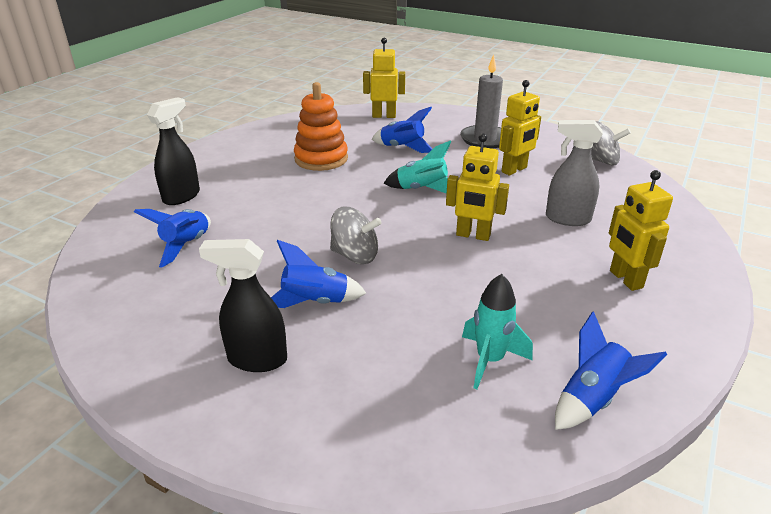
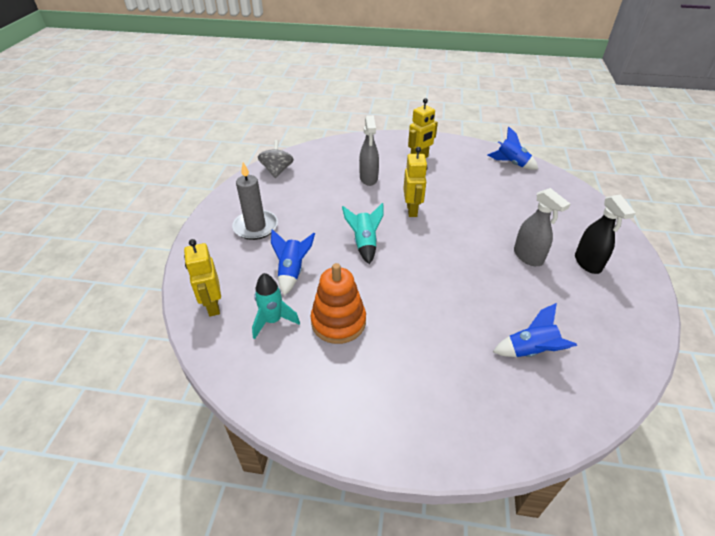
camera: 110 degrees left, 10 degrees up
(182, 196) = (468, 401): black spray bottle -> none
(315, 303) = (528, 257): blue rocket -> grey spray bottle
(355, 255) = (471, 254): grey spinning top -> none
(490, 360) = (514, 190): turquoise rocket -> turquoise rocket (273, 321)
(514, 170) = (309, 205): yellow robot -> none

